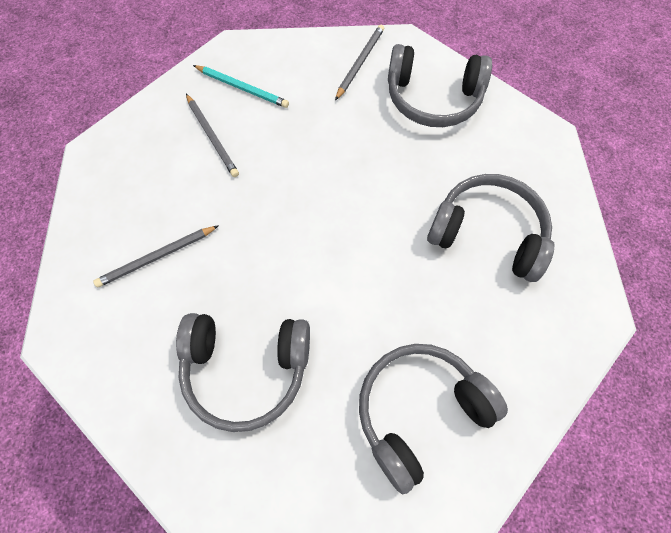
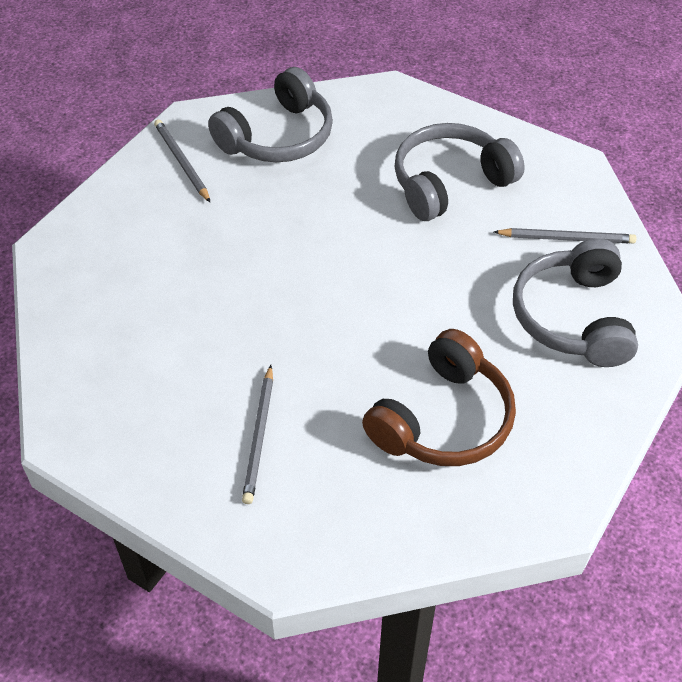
camera: 55 degrees left, 15 degrees down
(212, 136) = (152, 321): grey pencil -> grey pencil (566, 238)
(242, 88) = (114, 266): turquoise pencil -> none
(246, 369) = (443, 419): grey headphones -> brown headphones

